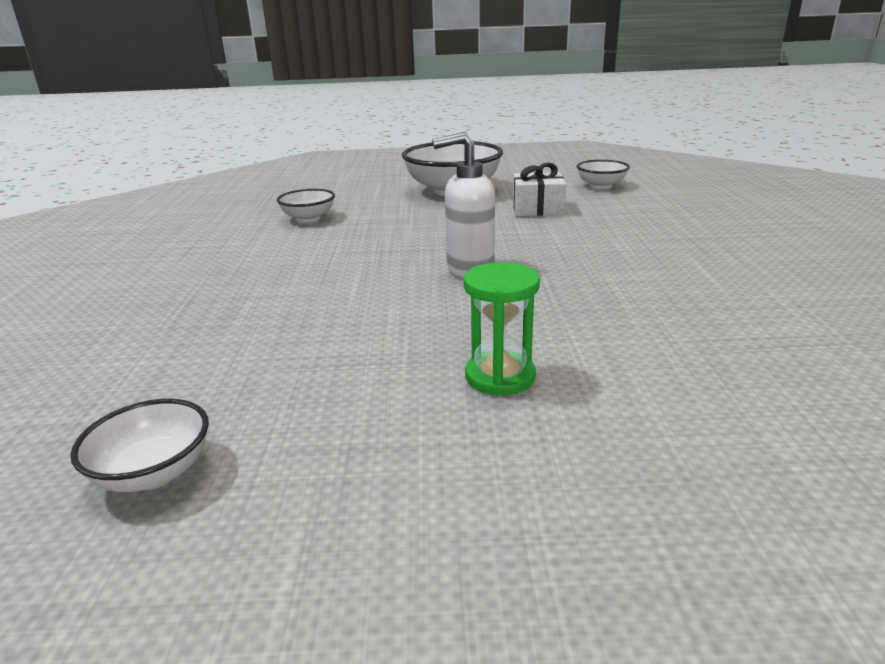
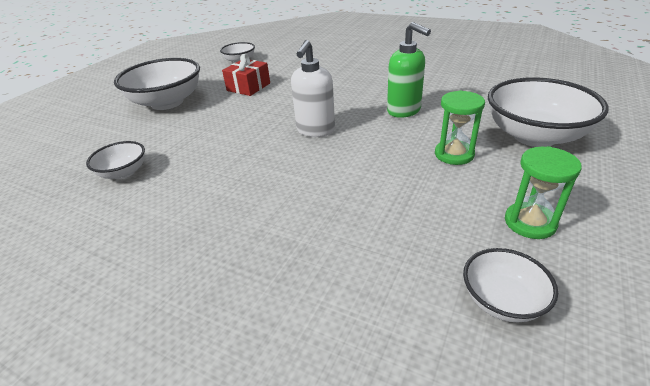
camera: 60 degrees left, 10 degrees up
(343, 478) = (530, 222): none -> green hourglass
(537, 209) = (248, 87): white gift -> red gift
(598, 310) = (404, 111): none -> green soap dispenser
(658, 451) = (534, 136): none -> white bowl

